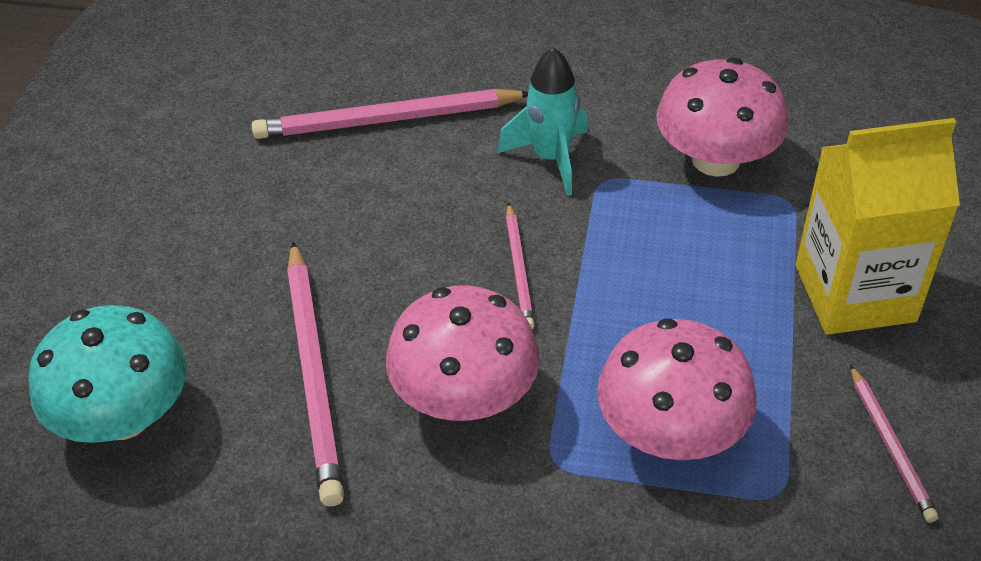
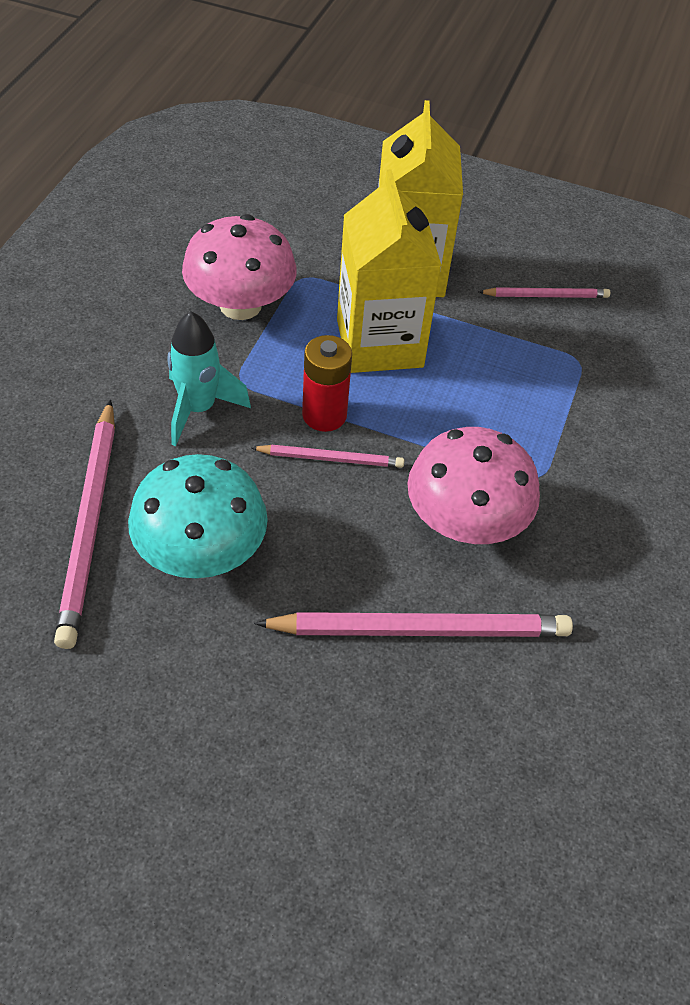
camera: 85 degrees left, 5 degrees up
(123, 416) = (444, 801): turquoise mushroom -> turquoise mushroom (201, 552)
(579, 254) = (324, 415): none -> red battery
(671, 432) = (519, 403): pink mushroom -> none
(712, 284) = (379, 343): none -> yellow carton

